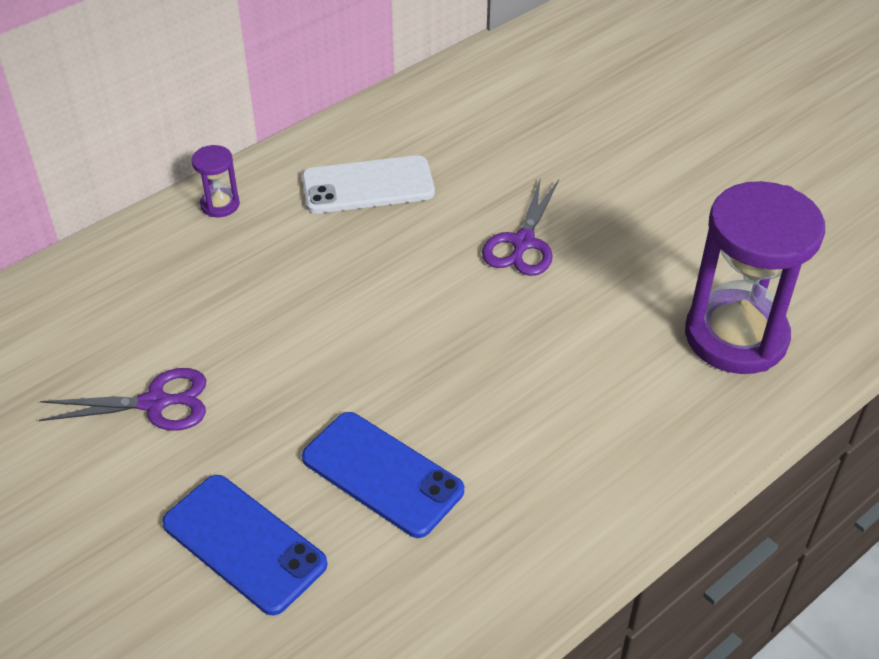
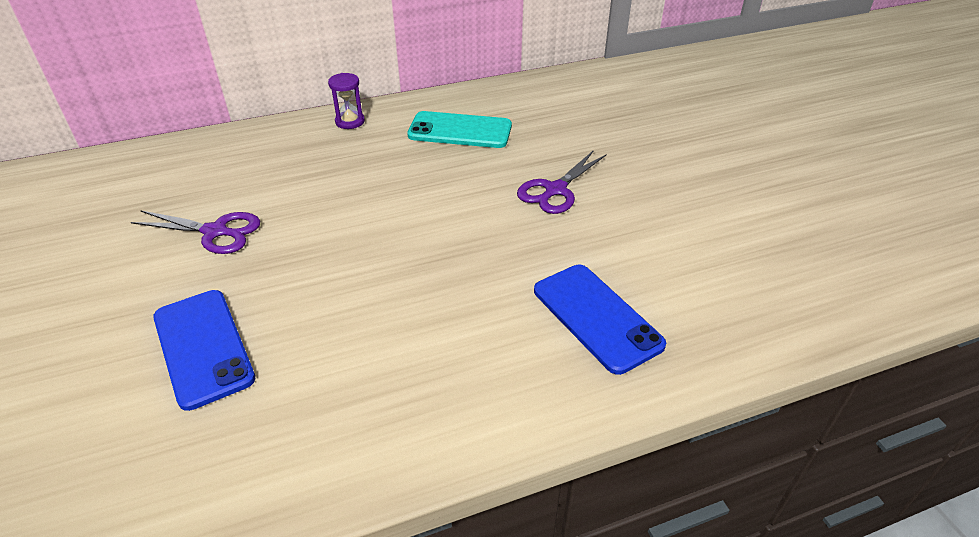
camera: 20 degrees right, 5 degrees down
(368, 185) = (460, 131): white phone -> turquoise phone
(382, 474) = (342, 326): blue phone -> blue phone (596, 317)
(736, 336) = (706, 299): purple hourglass -> none

